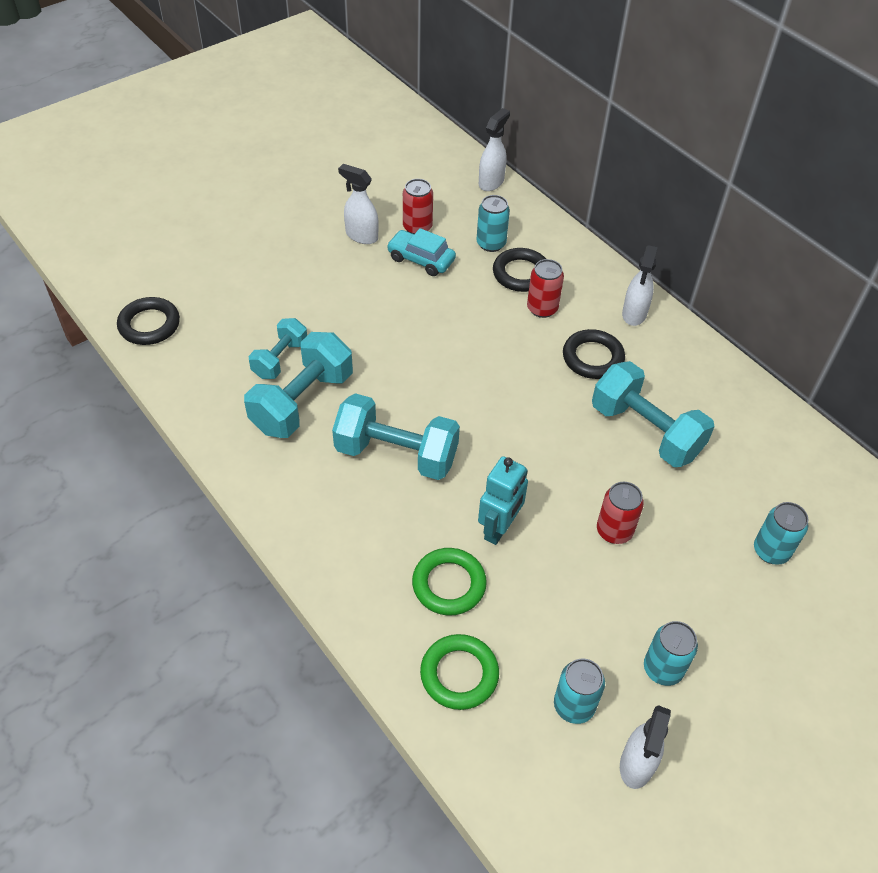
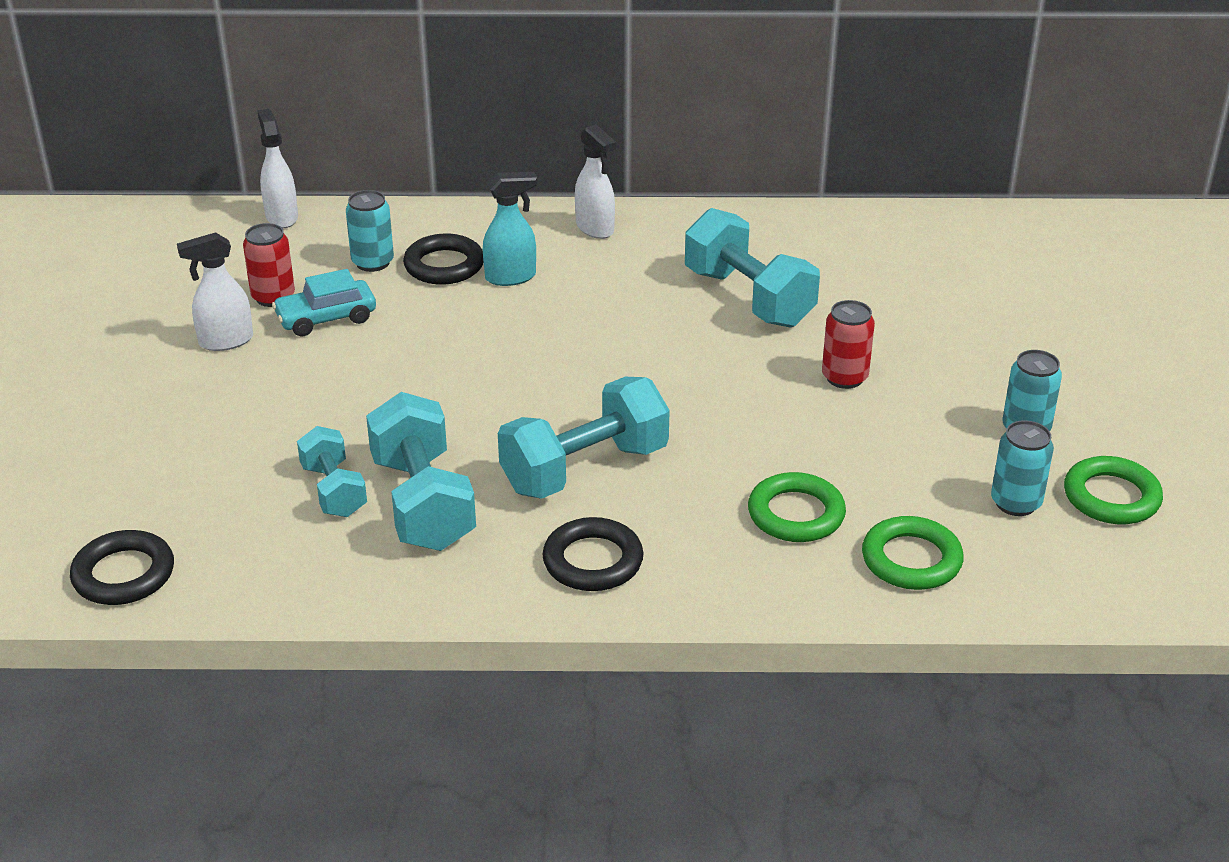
camera: 50 degrees left, 15 degrees down
(499, 528) = (763, 446): turquoise robot -> none
(542, 308) = (511, 277): red can -> turquoise spray bottle
(592, 358) = (618, 281): black ring -> black ring (593, 561)
(636, 765) = (1111, 497): white spray bottle -> green ring
(645, 431) = (748, 298): turquoise dumbbell -> turquoise dumbbell turned 60 degrees clockwise
(771, 551) = (961, 303): turquoise can -> none

